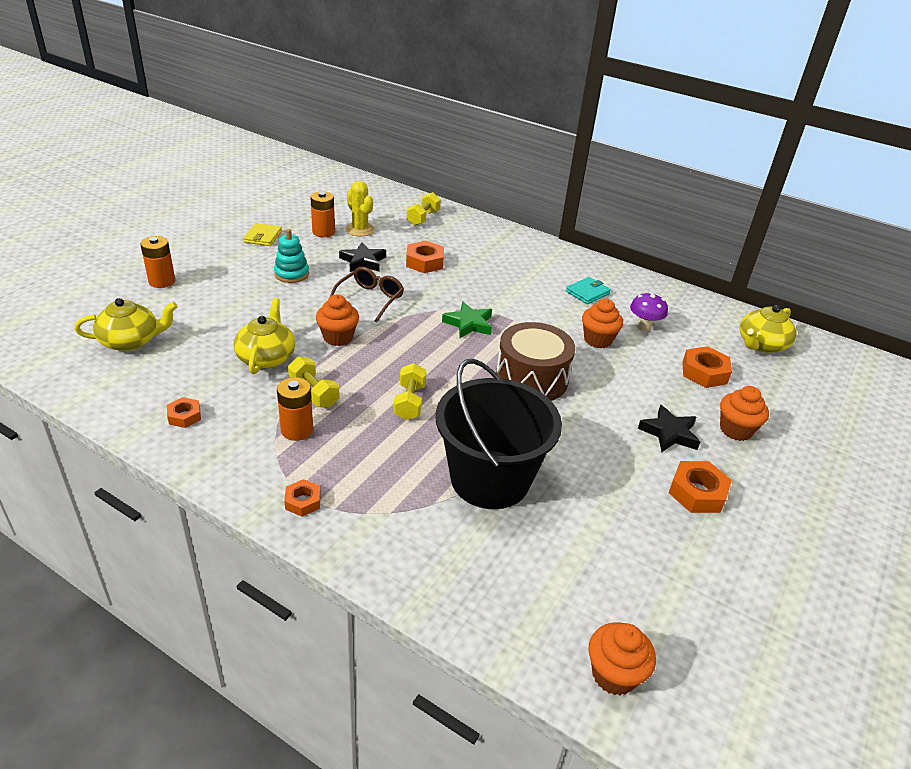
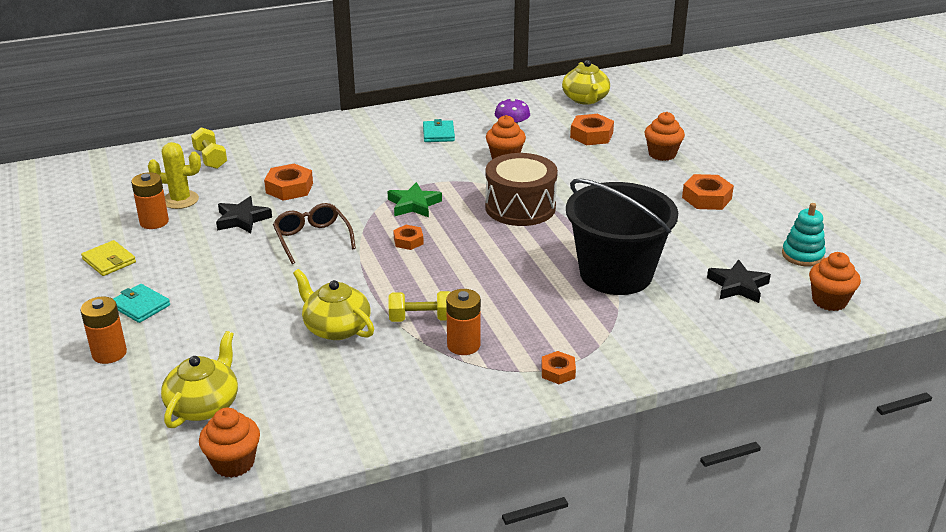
camera: 50 degrees left, 5 degrees down
(184, 416) = (375, 403): orange nut -> orange nut (408, 241)
(223, 269) = (140, 306): none -> turquoise wallet
(291, 274) = (209, 267): turquoise stacking toy -> turquoise stacking toy (802, 255)
(338, 337) = (352, 277): orange cupcake -> orange cupcake (233, 463)
(409, 402) = (487, 275): yellow dumbbell -> none
(669, 433) = (640, 180): black star -> black star (738, 286)

